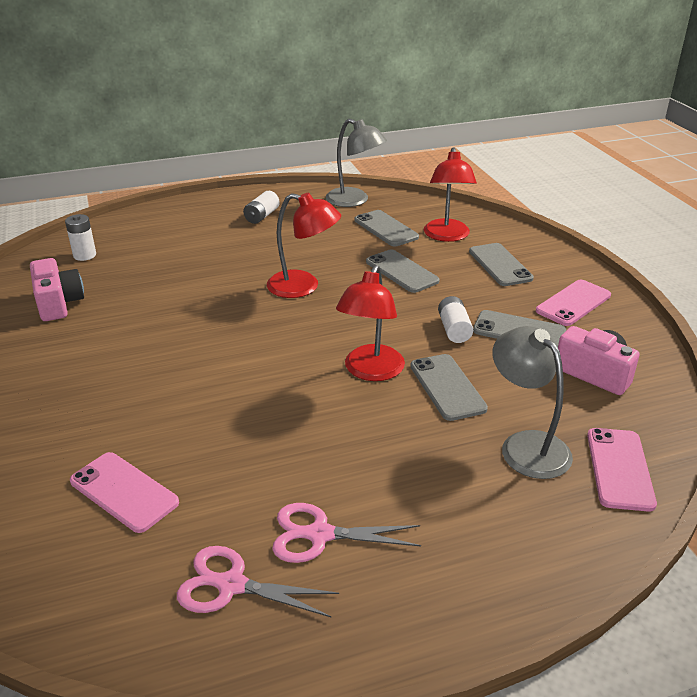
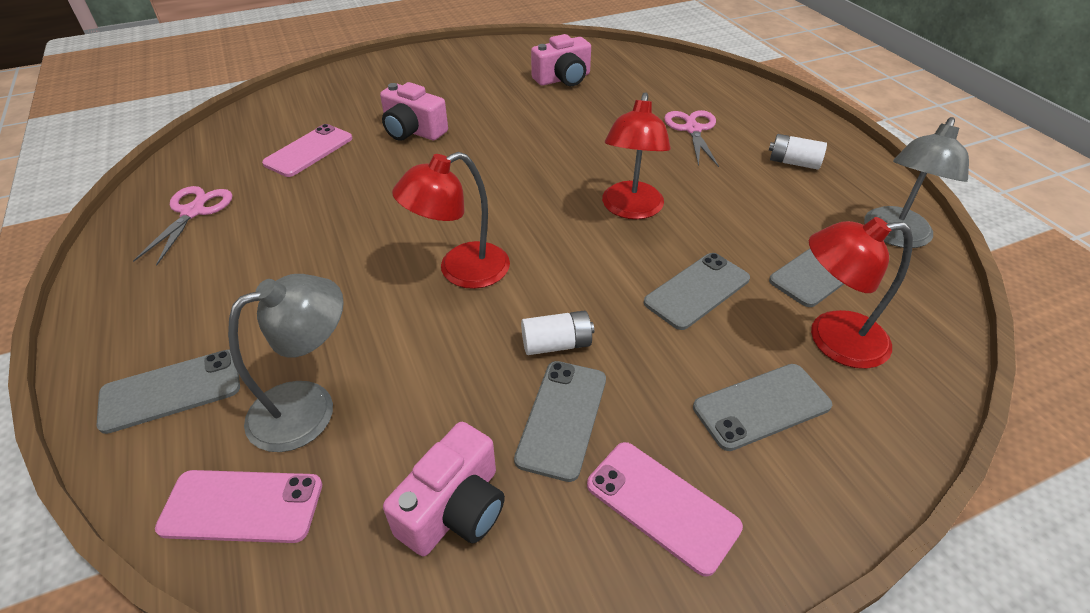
camera: 85 degrees right, 10 degrees up
(84, 255) = (650, 75): white battery -> none
(117, 406) = (413, 131): none -> pink camera
(320, 535) = (226, 252): pink scissors -> pink scissors (692, 129)
(370, 371) = (461, 271): red lamp -> red lamp turned 45 degrees counterclockwise
(447, 387) = (428, 335): grey phone -> grey phone (171, 391)

